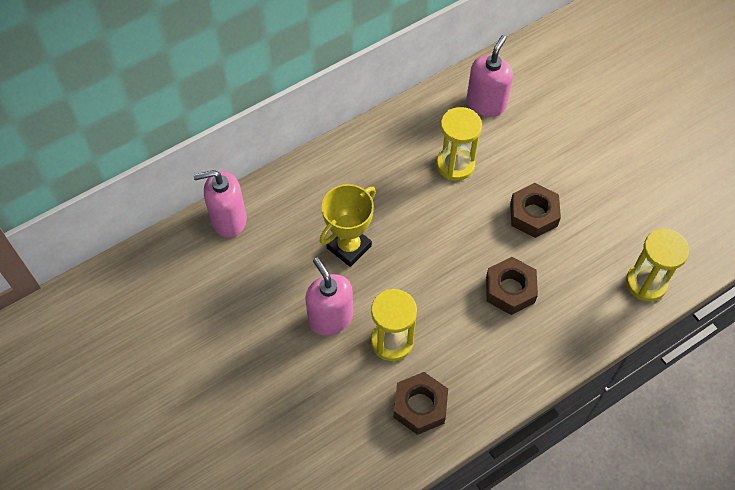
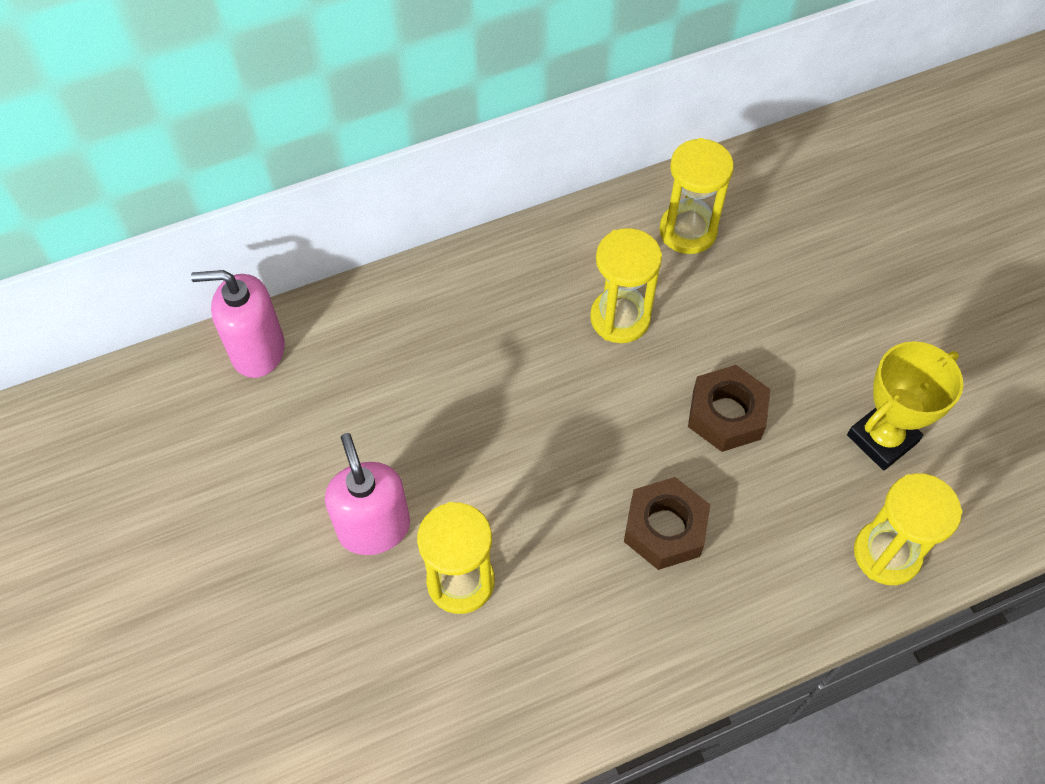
camera: 10 degrees right, 0 degrees up
(349, 247) = (428, 421): yellow trophy -> yellow trophy (882, 439)
(420, 406) = (481, 695): brown nut -> none
(486, 103) = (688, 231): pink soap dispenser -> yellow hourglass

